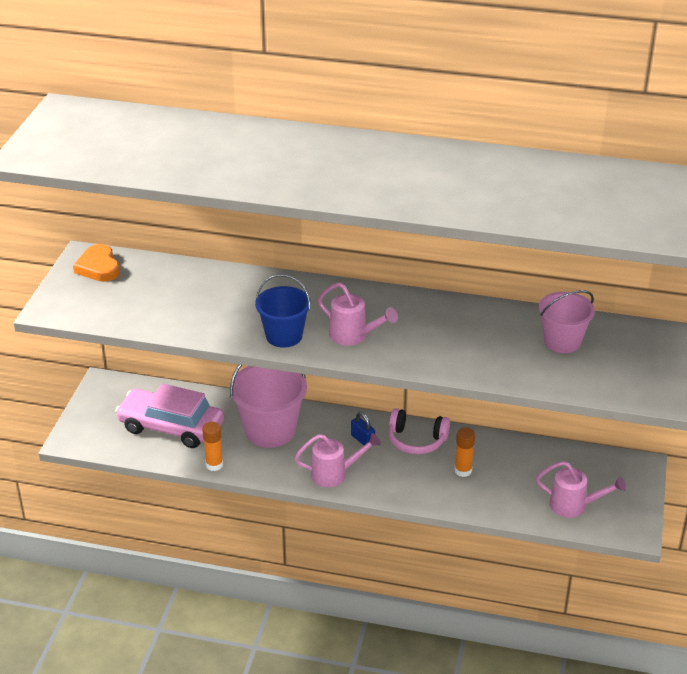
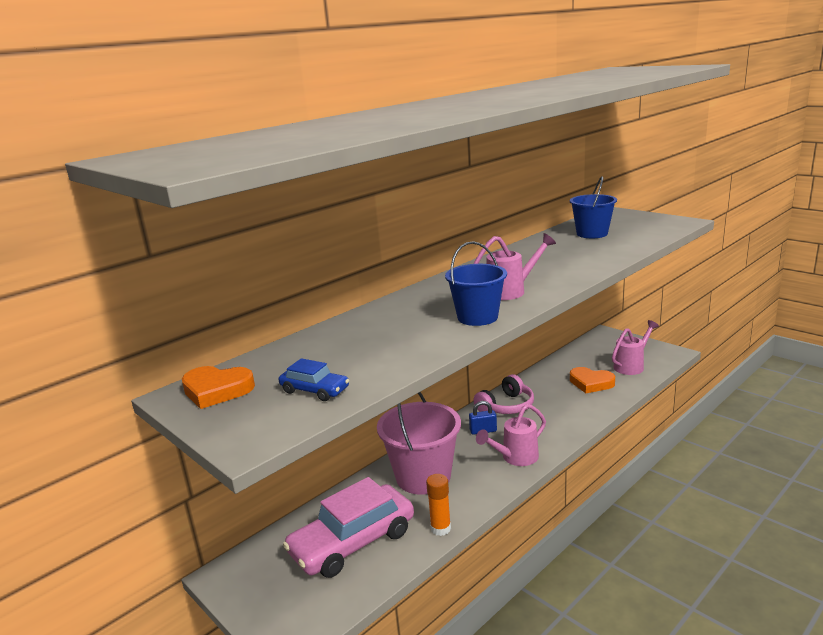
camera: 55 degrees left, 15 degrees down
(121, 307) = (315, 390): none -> blue car
(334, 474) = (515, 458): pink watering can -> pink watering can turned 150 degrees counterclockwise
(463, 470) = (560, 396): orange glue stick -> none
(509, 485) = (591, 383): none -> orange heart
(562, 341) = (592, 234): pink bucket -> blue bucket

